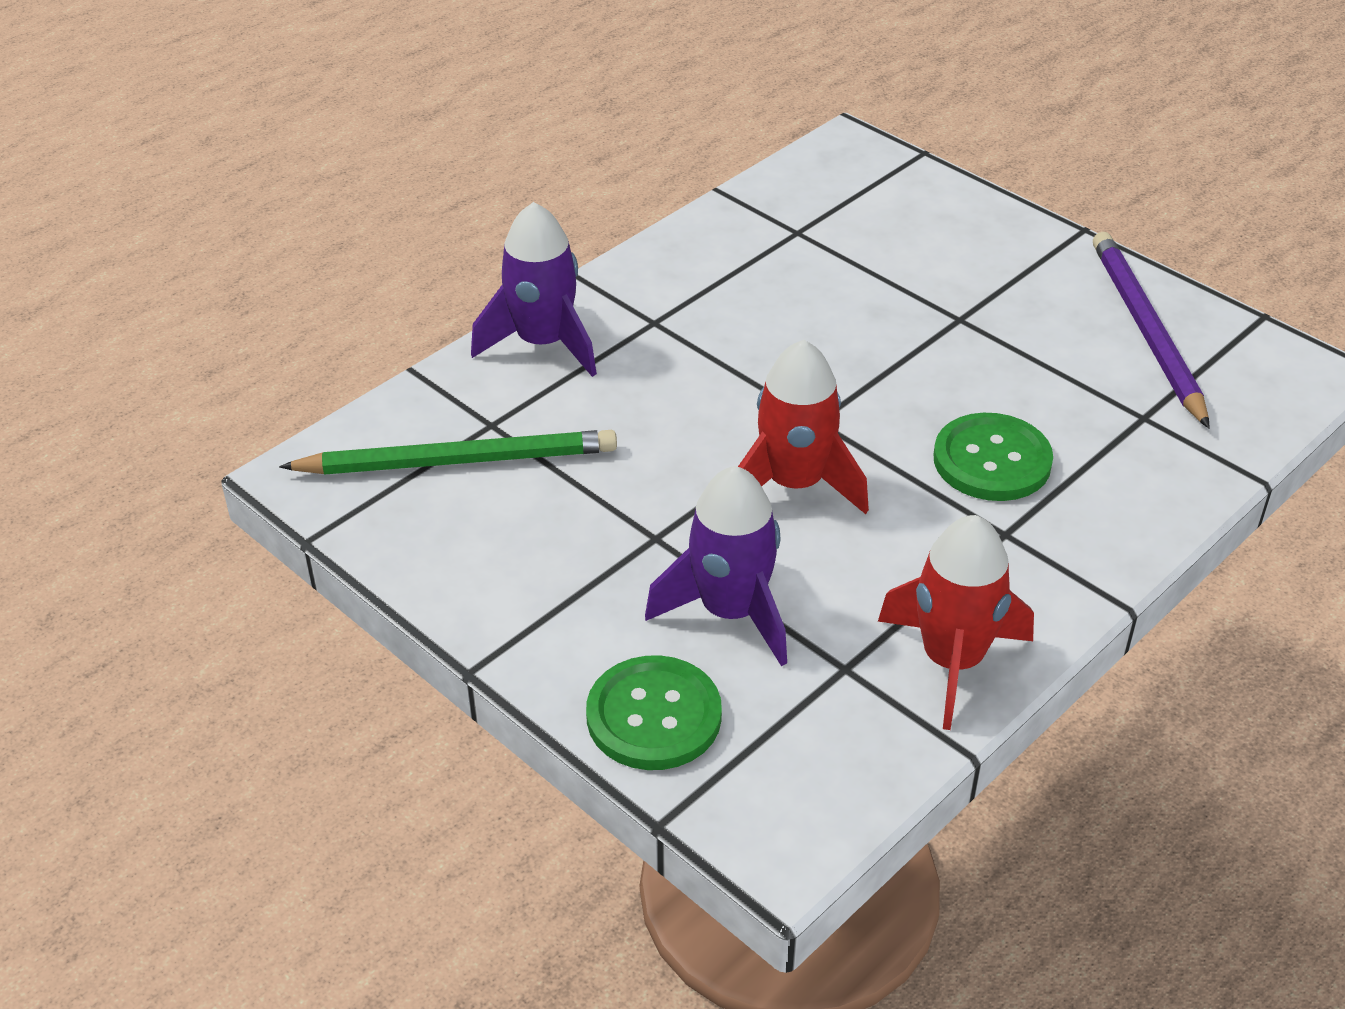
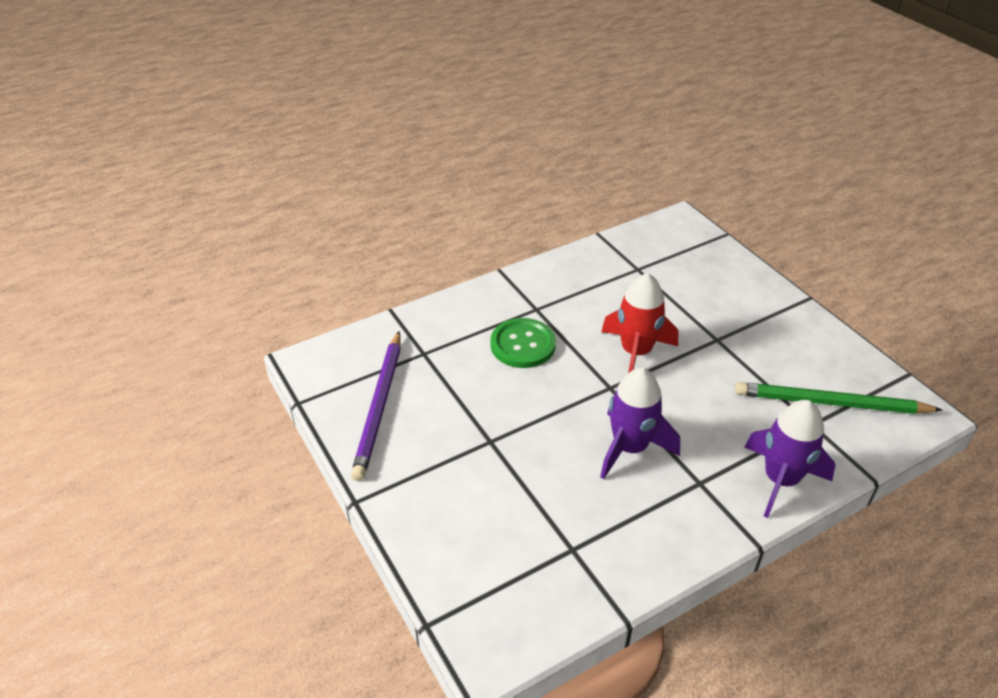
camera: 165 degrees left, 0 degrees up
(654, 716) = (727, 266): green button -> none
(731, 612) = (685, 298): purple rocket -> purple rocket (630, 448)
(952, 661) = (589, 263): red rocket -> none

